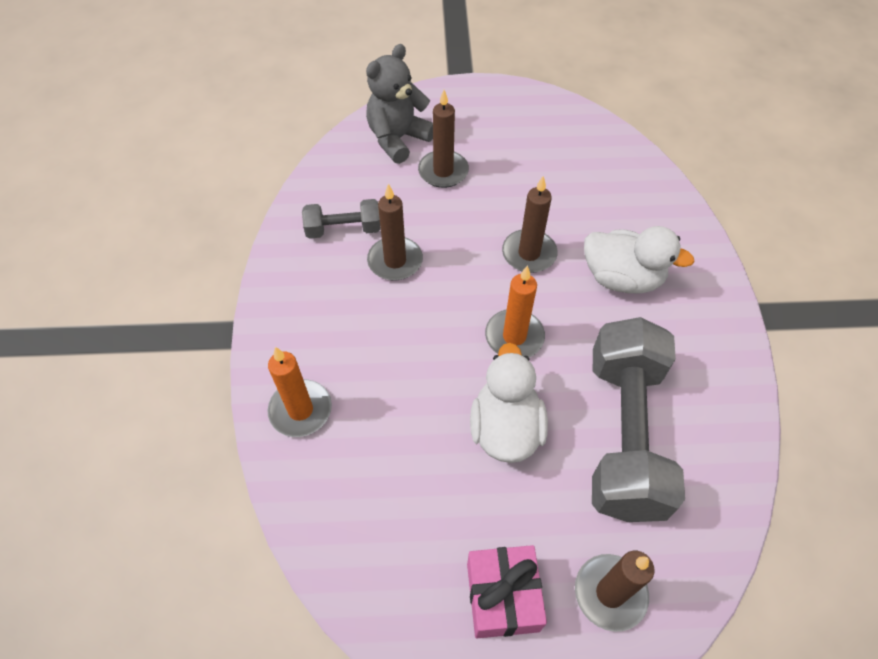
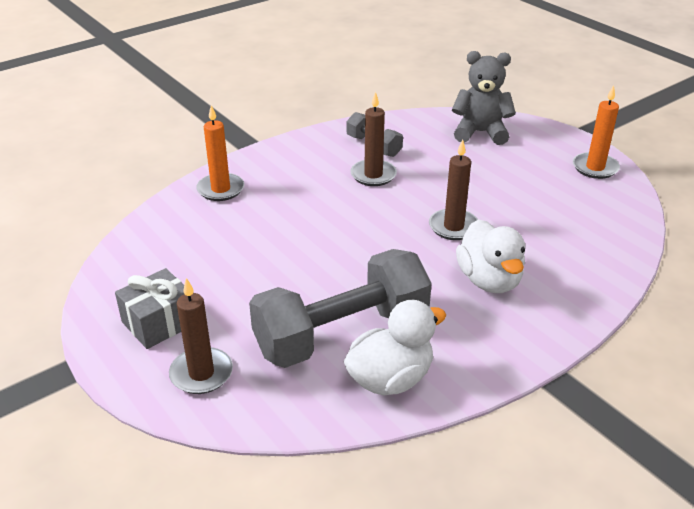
camera: 55 degrees right, 20 degrees down
(443, 171) = (478, 161): brown candle -> none
(502, 597) = (159, 322): pink gift -> grey gift
(505, 428) = (289, 274): white duck -> white duck (390, 379)
(514, 336) = (370, 249): orange candle -> orange candle (595, 168)

